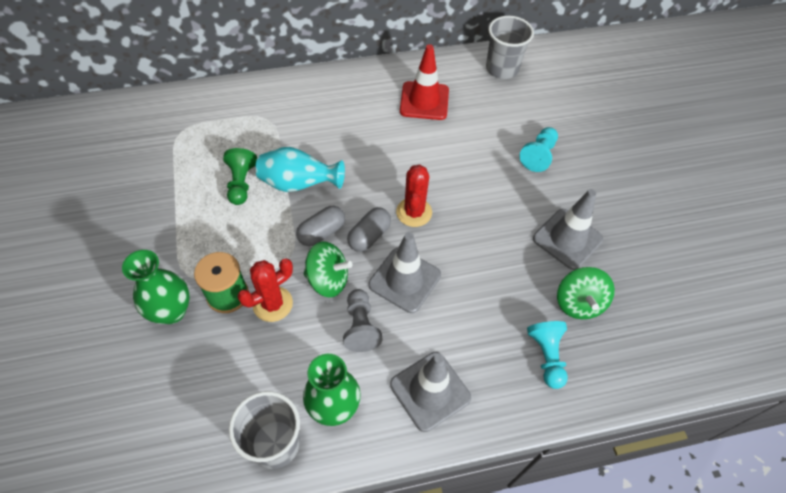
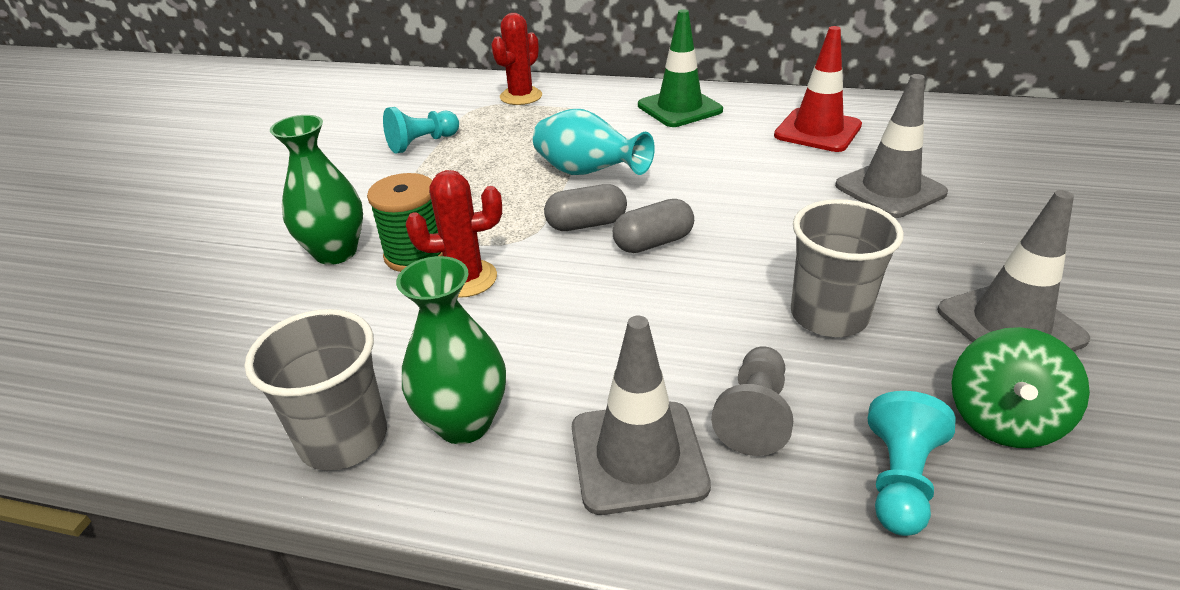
camera: 30 degrees right, 20 degrees down
(241, 183) = (515, 159): green pawn -> none
(327, 98) = (679, 108): none -> green traffic cone
(328, 280) = (561, 273): green spinning top -> none
(360, 326) = (574, 337): grey pawn -> grey pawn (754, 415)
(404, 280) = (679, 303): grey traffic cone -> grey traffic cone (890, 189)
(414, 212) = (738, 233): red cactus -> red cactus (521, 96)
(502, 69) = (960, 120): grey cup -> grey cup (828, 315)
(538, 155) = (989, 215): turquoise pawn -> turquoise pawn (422, 143)

